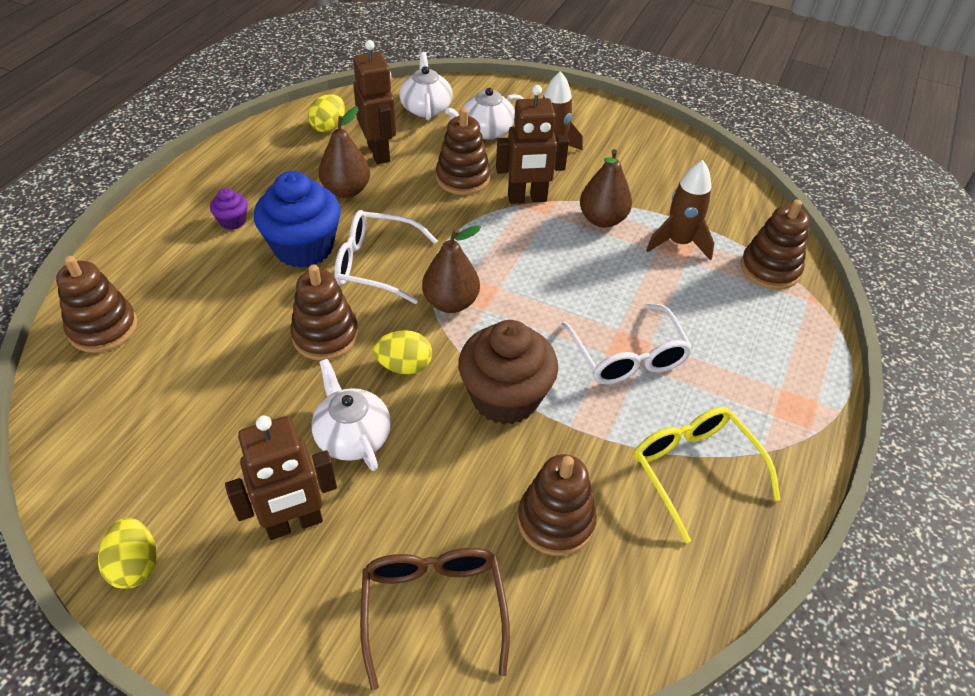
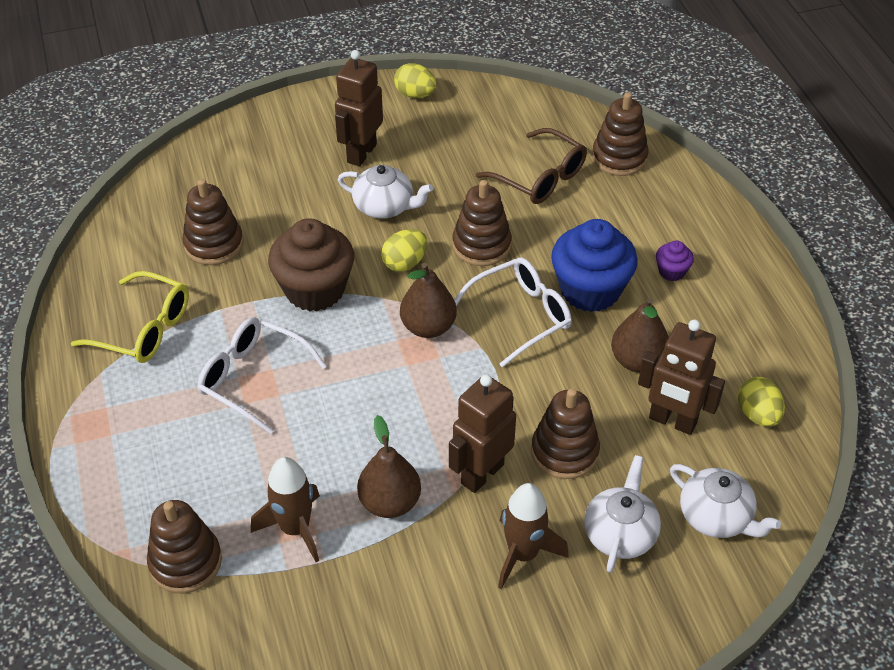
camera: 140 degrees right, 0 degrees up
(433, 609) = (244, 168): brown glasses -> brown glasses (539, 177)

